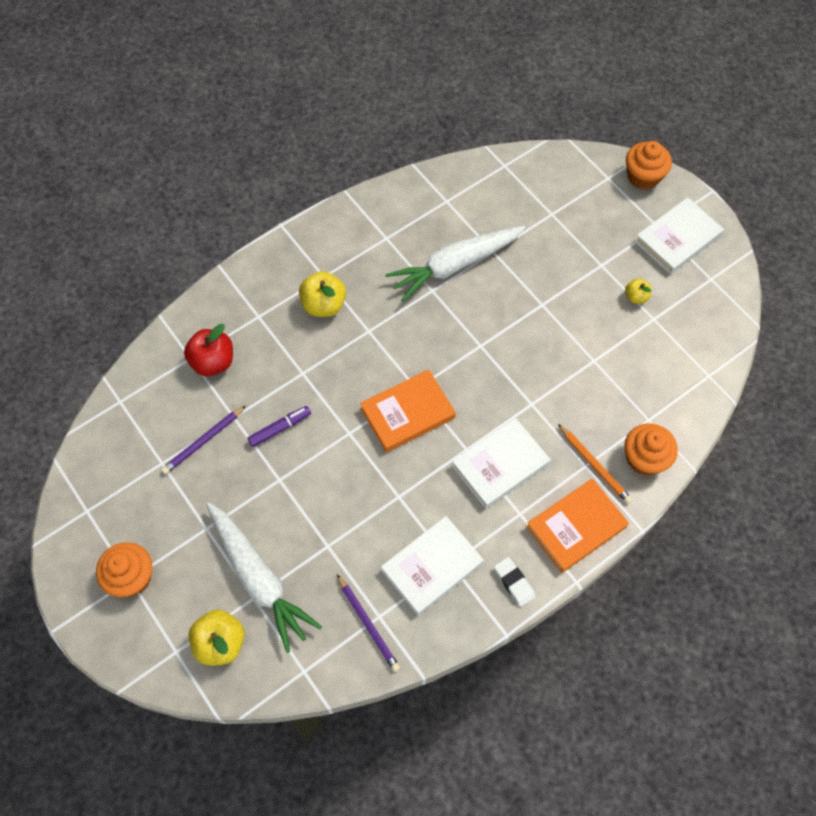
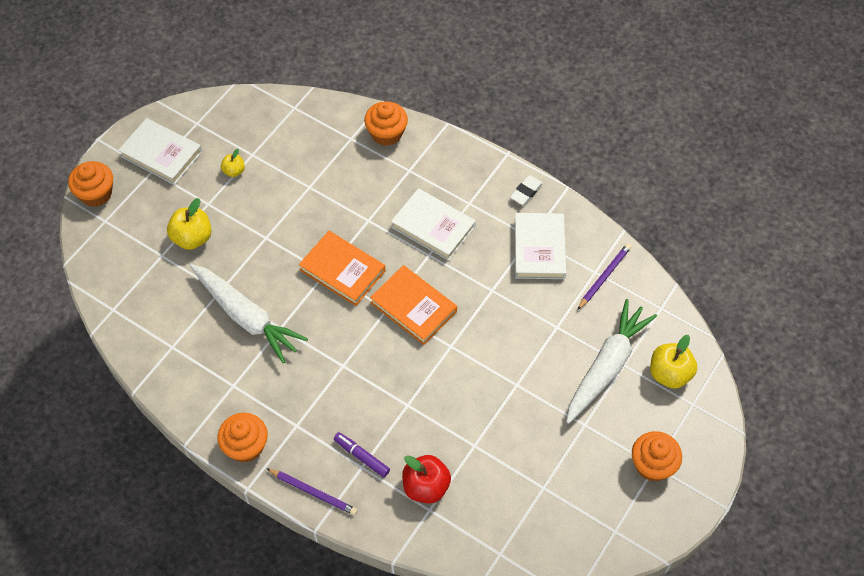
camera: 110 degrees left, 5 degrees down
(203, 441) = (508, 460): purple pencil -> purple pencil (313, 492)
(280, 428) = (469, 402): purple marker -> purple marker (361, 456)
(321, 233) = (245, 446): none -> orange cupcake
(324, 305) = (328, 413): yellow apple -> yellow apple (192, 238)
(432, 567) = (539, 248): white book -> white book turned 60 degrees clockwise
(576, 527) = (463, 164): orange book -> orange book (342, 270)
(594, 465) = (406, 164): orange pencil -> none

